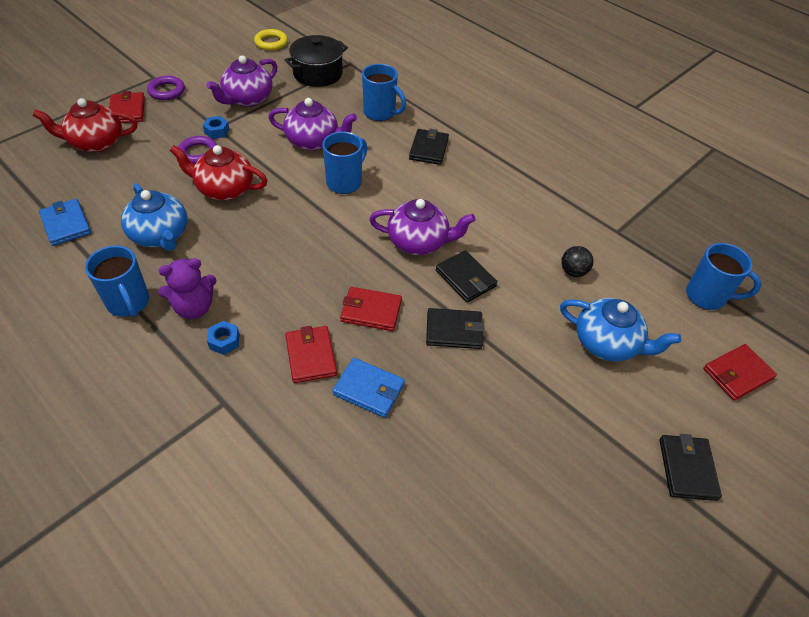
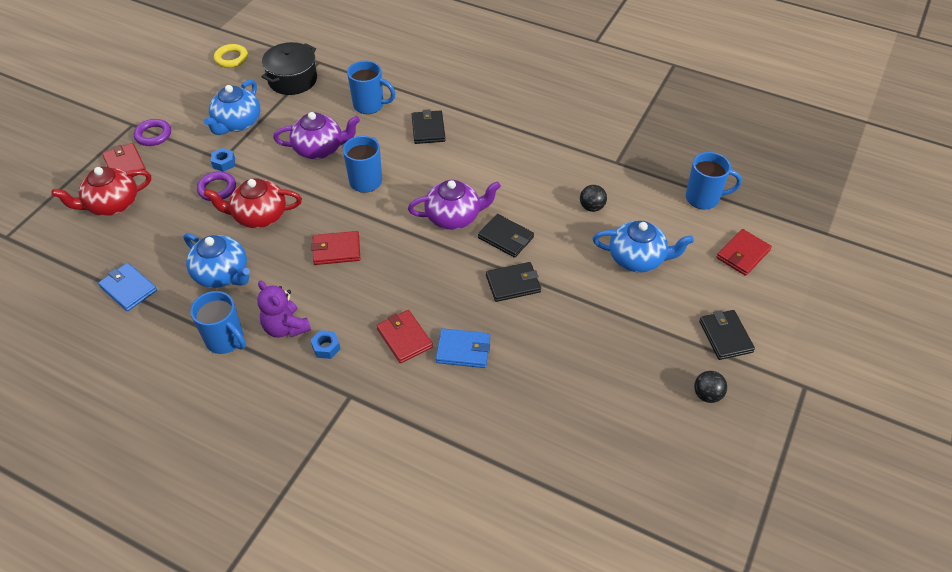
camera: 15 degrees left, 0 degrees up
(194, 307) = (285, 327): purple teddy bear -> purple teddy bear turned 90 degrees clockwise
(247, 99) = (237, 123): purple teapot -> blue teapot
(371, 311) = (438, 287): red wallet -> red wallet (336, 250)
(642, 538) = (707, 395): none -> black ball

